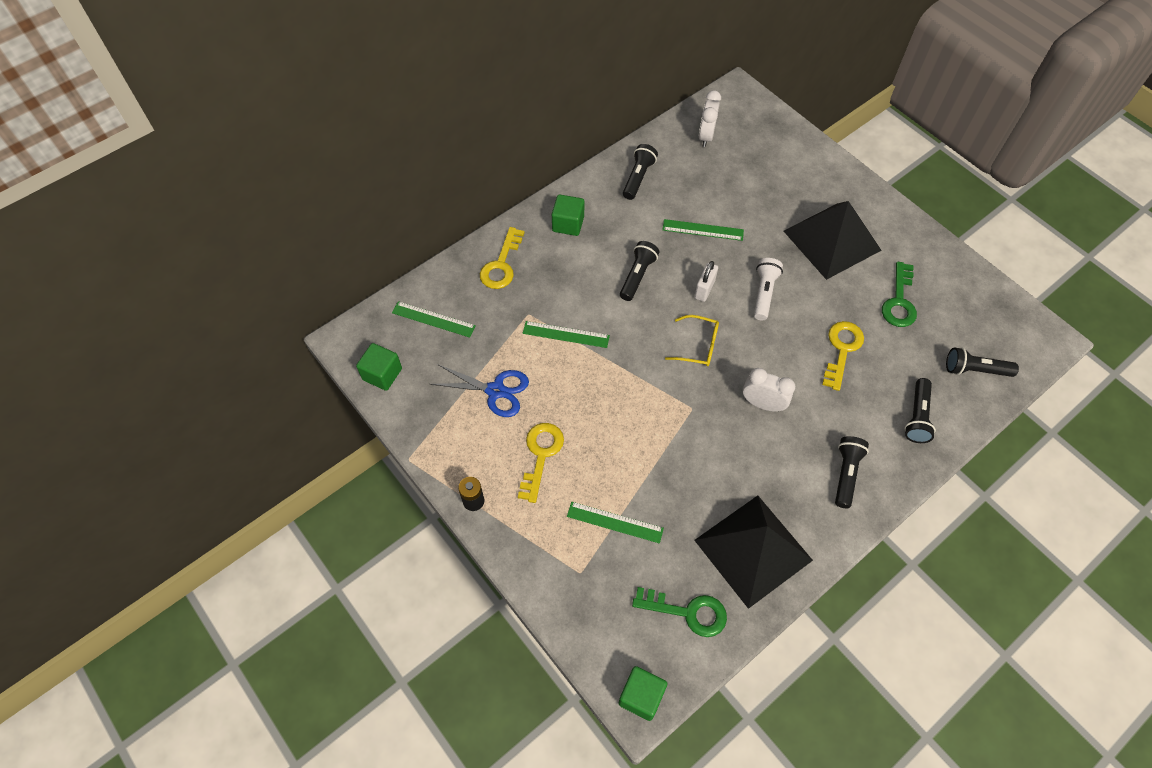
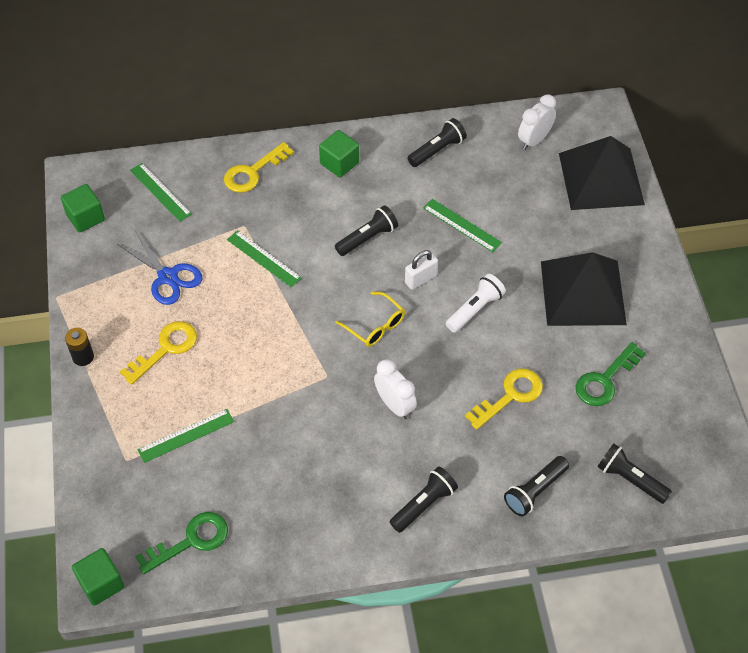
camera: 30 degrees right, 5 degrees down
(615, 522) = (186, 435): green ruler -> green ruler turned 75 degrees counterclockwise
(688, 612) = (191, 540): green key -> green key turned 75 degrees counterclockwise
(753, 550) = (287, 522): black pyramid -> black pyramid (601, 179)

